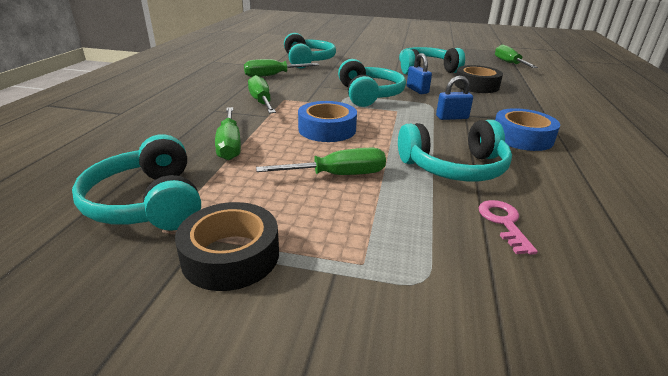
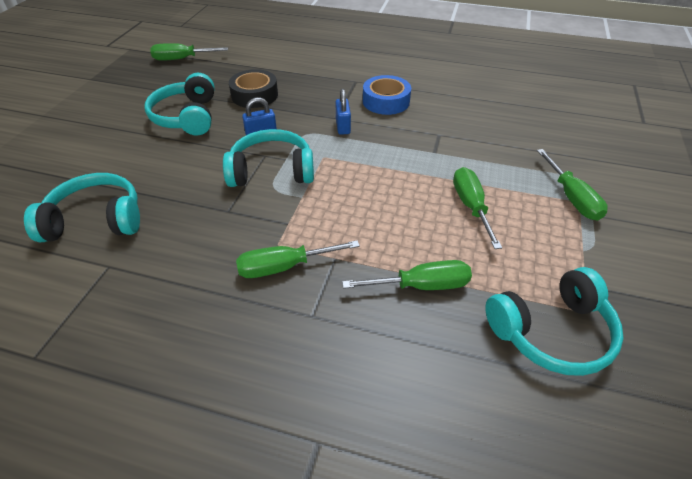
camera: 85 degrees left, 15 degrees up
(231, 255) = (598, 265): black tape -> none
(273, 75) = (165, 260): green screwdriver -> green screwdriver (571, 198)
(327, 129) = (374, 209): blue tape -> none
(454, 167) = (444, 144): turquoise headphones -> none
(504, 223) = (515, 139): pink key -> none

